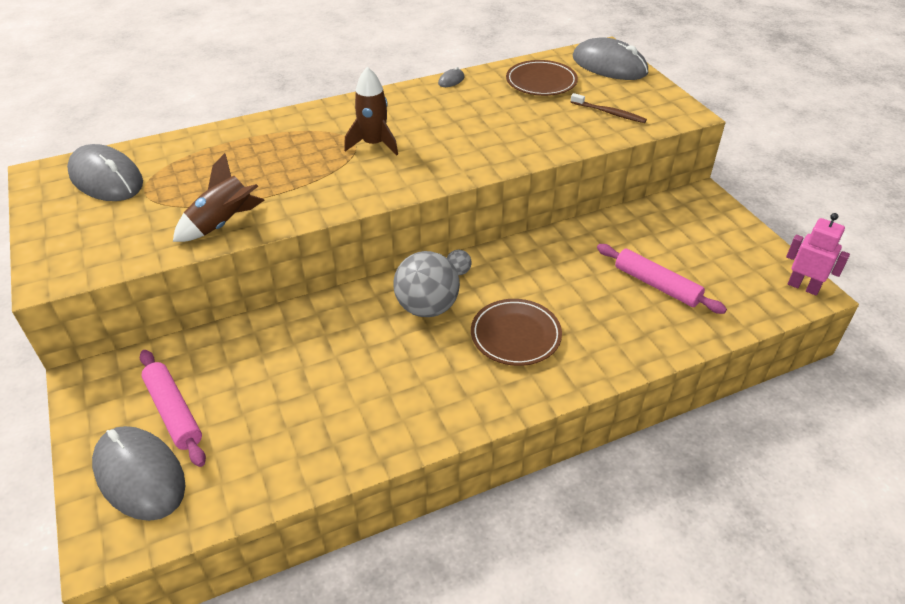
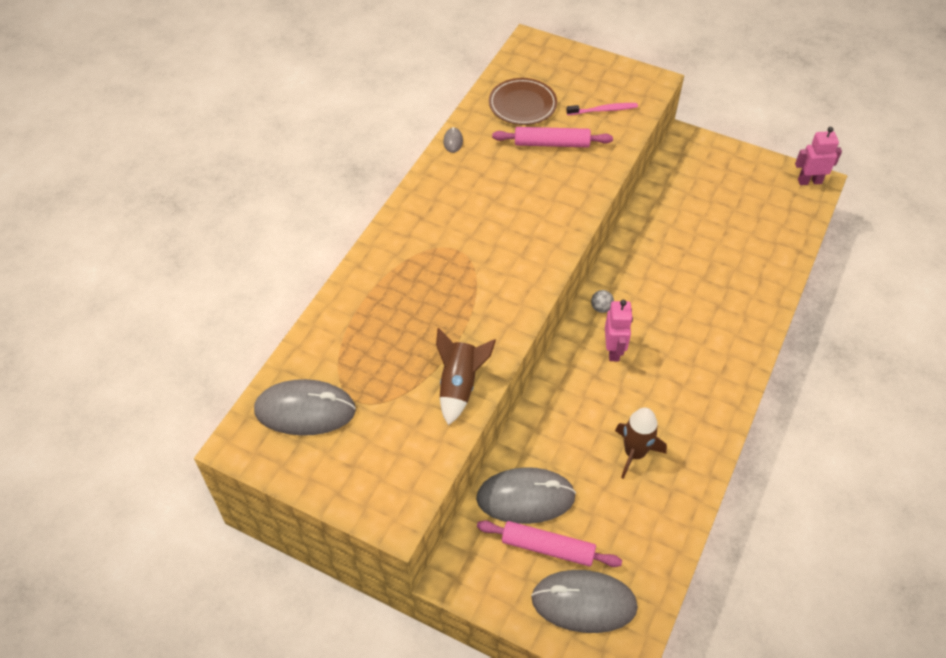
camera: 40 degrees left, 10 degrees up
(374, 144) = (474, 242): brown rocket -> brown rocket (634, 453)
(427, 307) = (613, 350): grey ball -> pink robot
(515, 335) = (690, 332): brown plate -> none
(609, 65) = (552, 59): grey mouse -> grey mouse (525, 497)
(609, 113) = (603, 110): brown toothbrush -> pink toothbrush
(656, 285) = (730, 235): pink rolling pin -> pink rolling pin (551, 143)

